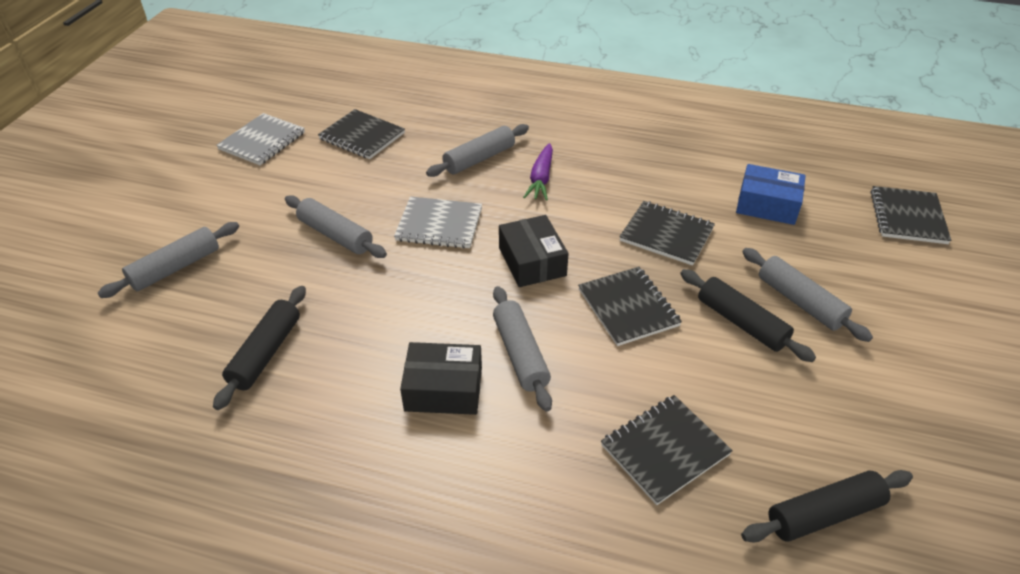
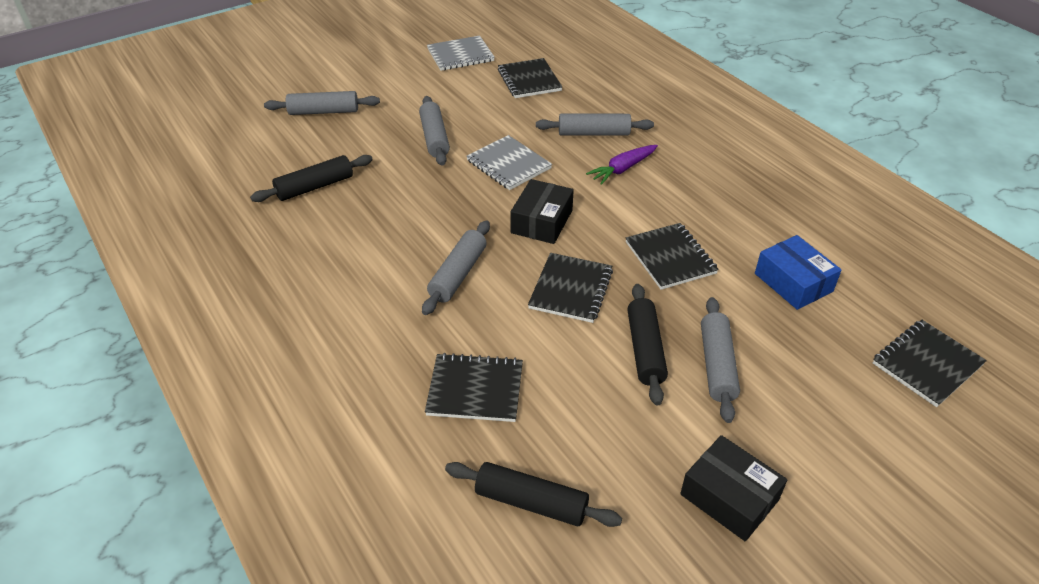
camera: 40 degrees right, 0 degrees up
(443, 389) = (386, 266): black box -> black box (729, 497)

